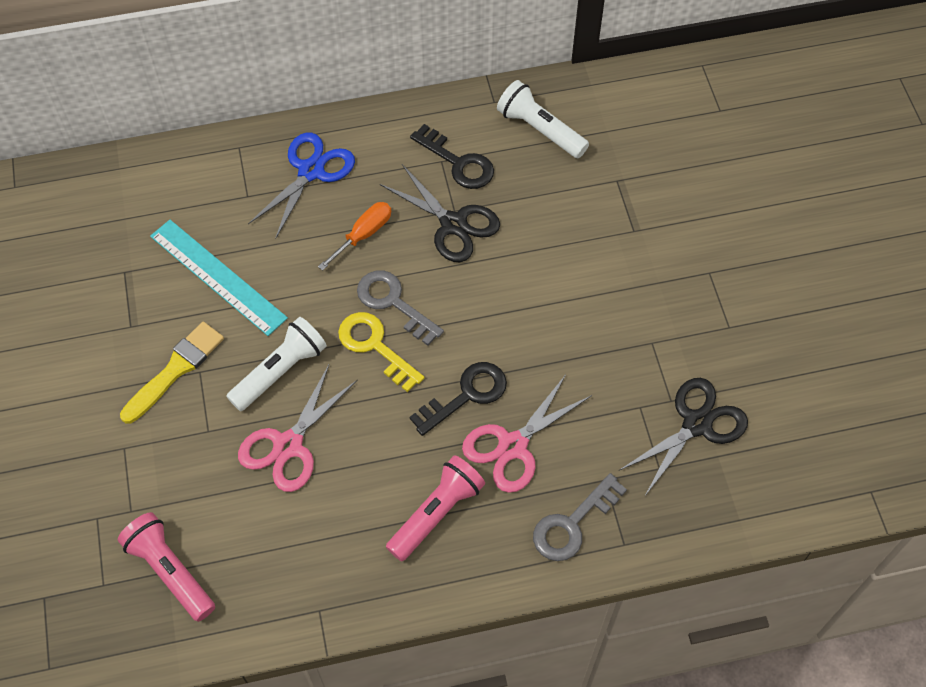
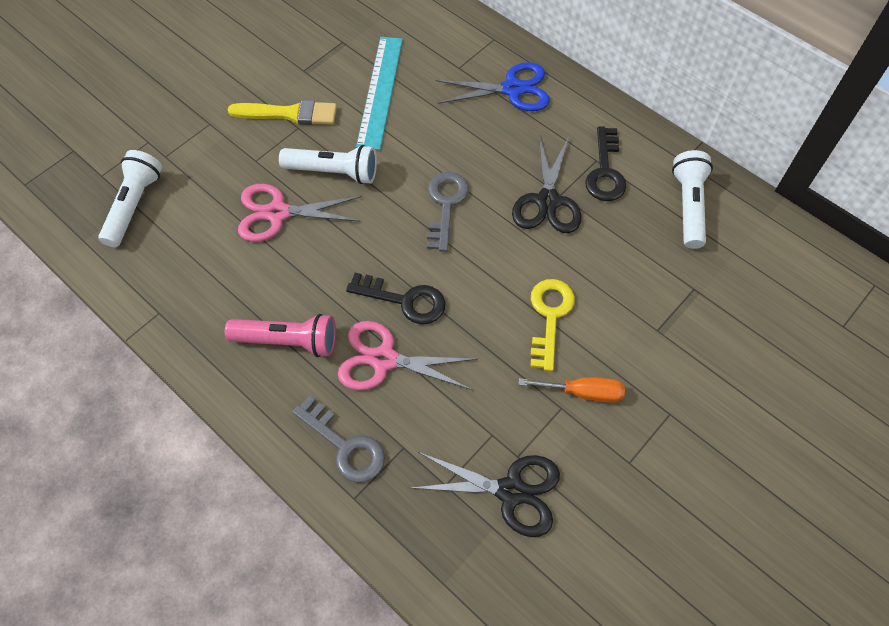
camera: 55 degrees right, 0 degrees up
(170, 571) = (134, 205): pink flashlight -> white flashlight
(363, 234) = (488, 152): orange screwdriver -> orange screwdriver (583, 392)
(375, 346) = (399, 216): yellow key -> yellow key (549, 317)
(572, 524) = (345, 446): grey key -> grey key turned 150 degrees counterclockwise

